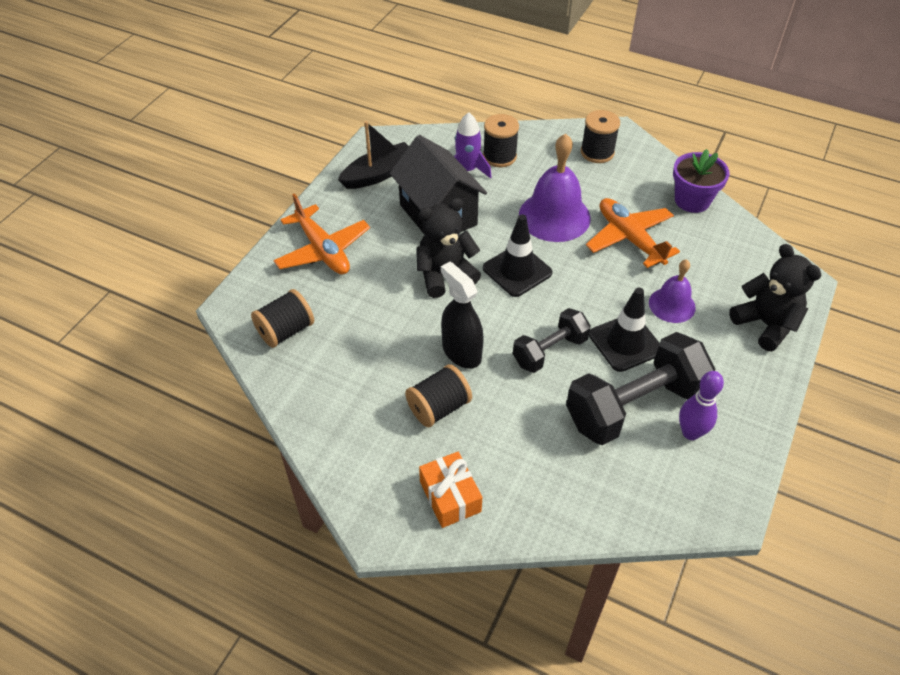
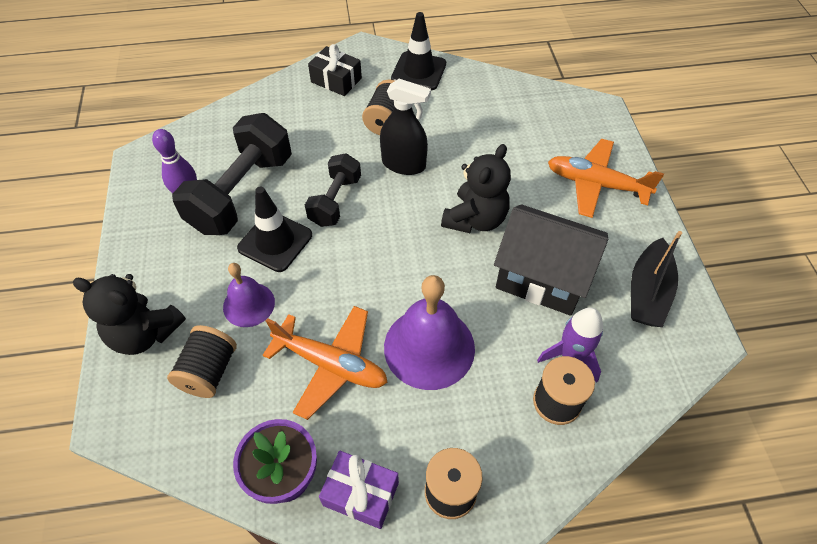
camera: 145 degrees right, 5 degrees up
(286, 331) = (543, 113): black spool -> black spool (209, 371)
(450, 496) = (336, 80): orange gift -> black gift
(517, 270) = (417, 259): black traffic cone -> black traffic cone (419, 71)
(650, 174) = (361, 494): none -> purple gift

